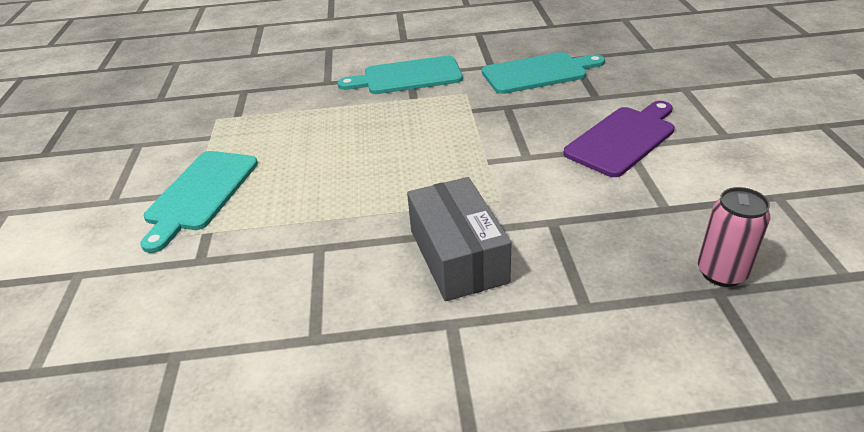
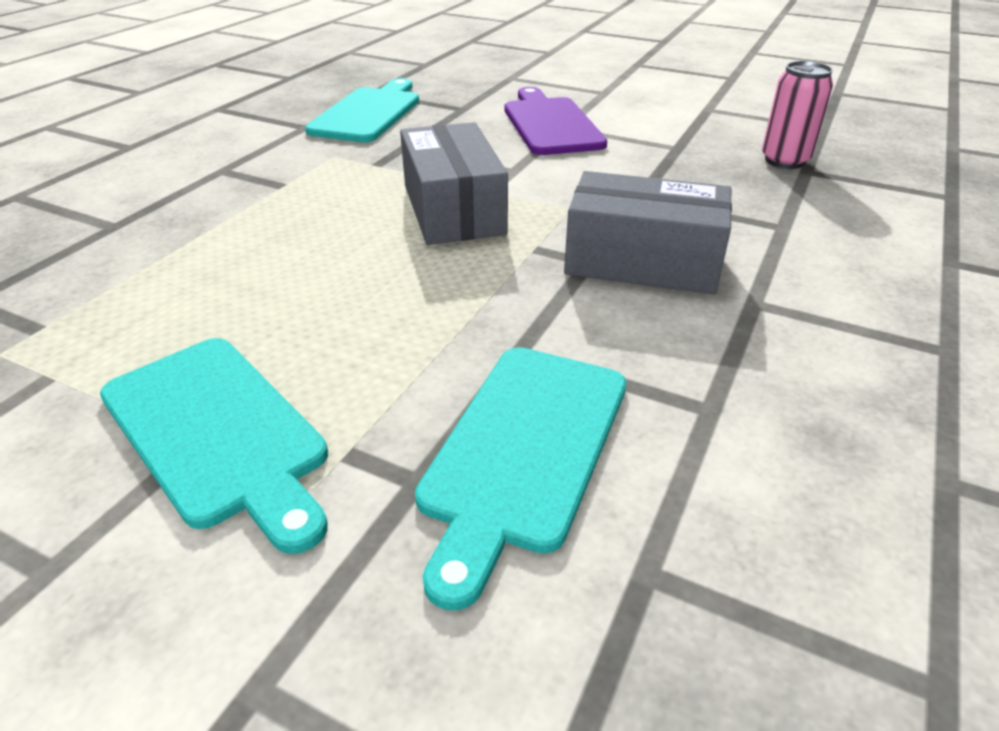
camera: 60 degrees left, 0 degrees up
(407, 77) = (224, 173): turquoise cutting board -> turquoise cutting board (523, 450)
(447, 160) = (453, 209): none -> grey box

